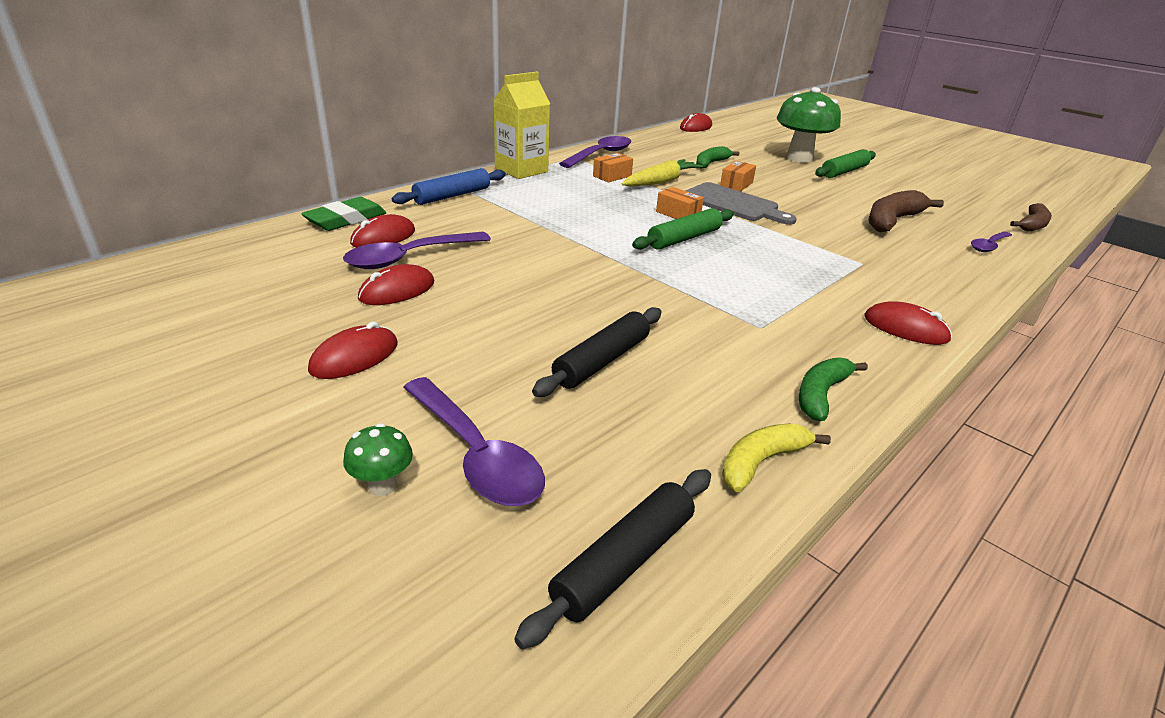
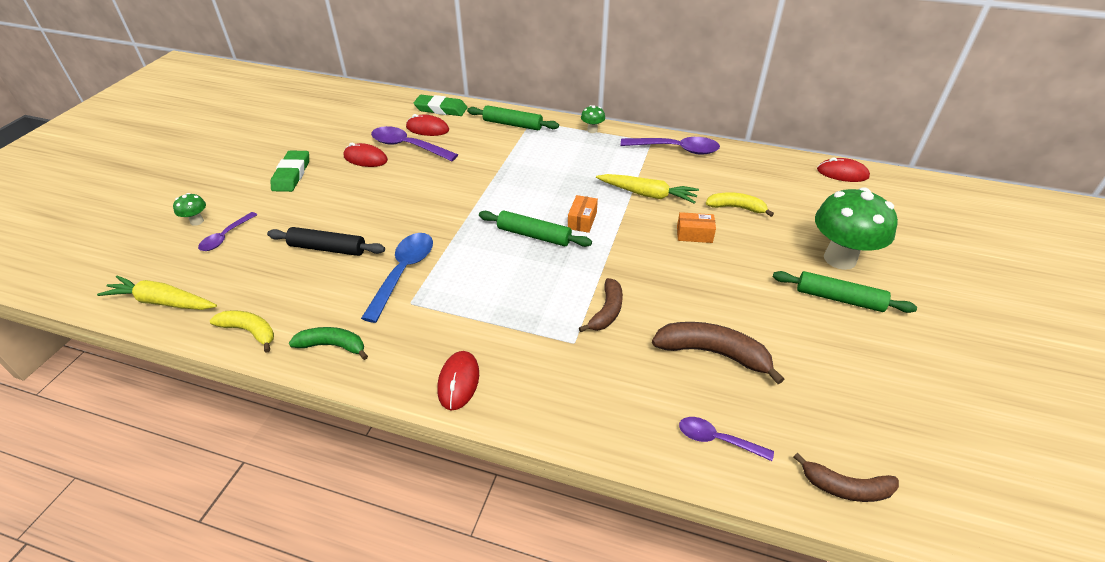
camera: 65 degrees right, 10 degrees up
(354, 357) = (291, 174): red mouse -> green eraser
(452, 196) = (512, 124): blue rolling pin -> green rolling pin
(476, 455) = (225, 237): purple spoon -> purple spoon, size x0.60
(521, 170) = (592, 130): yellow carton -> green mushroom
(612, 176) = (630, 169): orange box -> none
(624, 561) = (162, 302): black rolling pin -> yellow carrot
(699, 319) = (403, 273): none -> blue spoon
(711, 163) = (736, 208): green banana -> yellow banana
(734, 204) = (640, 243): grey cutting board -> none
(824, 240) = (606, 311): none -> brown banana

